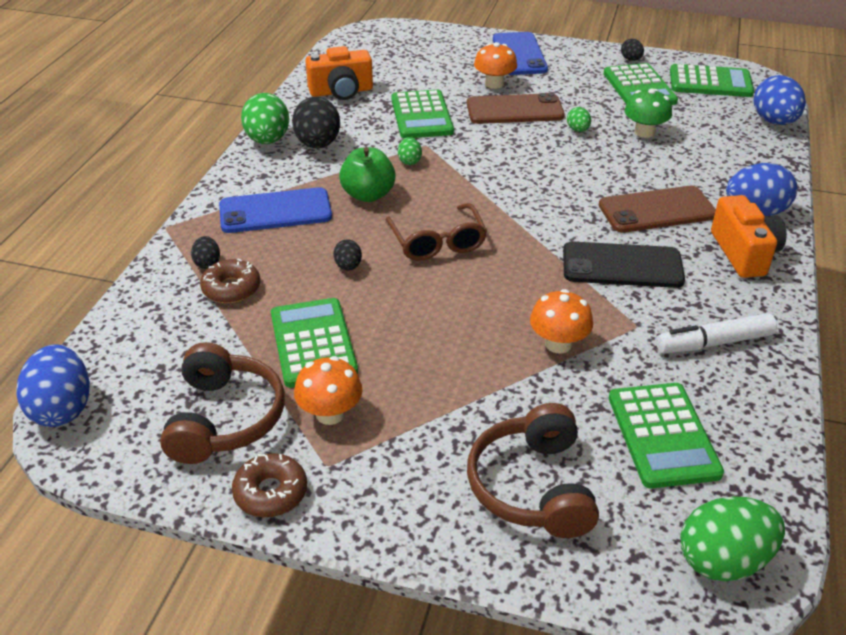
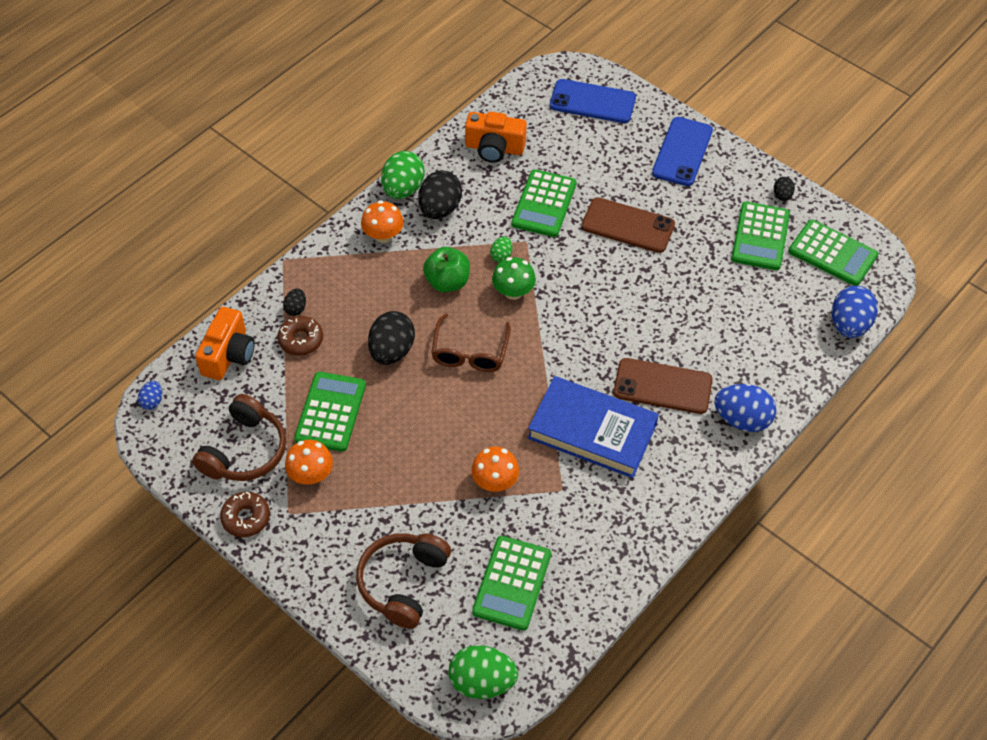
camera: 25 degrees right, 15 degrees up
(62, 408) = (152, 401): blue egg -> blue egg, size x0.50
(275, 211) = (369, 273): blue phone -> blue phone (592, 102)
(348, 266) = (392, 351): black egg -> black egg, size x2.00
(494, 84) = (632, 185): orange mushroom -> orange mushroom (383, 235)
(578, 130) = (665, 271): green egg -> none
(622, 266) = (592, 431): black phone -> blue book
(644, 132) = (721, 295): green mushroom -> green mushroom (513, 292)
(714, 343) = (606, 527): white marker -> none
(744, 253) = (697, 457): orange camera -> orange camera (228, 355)

